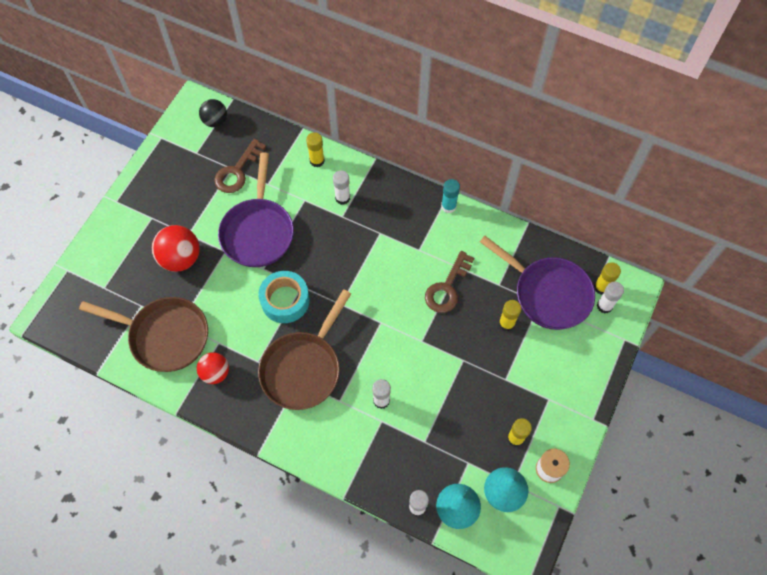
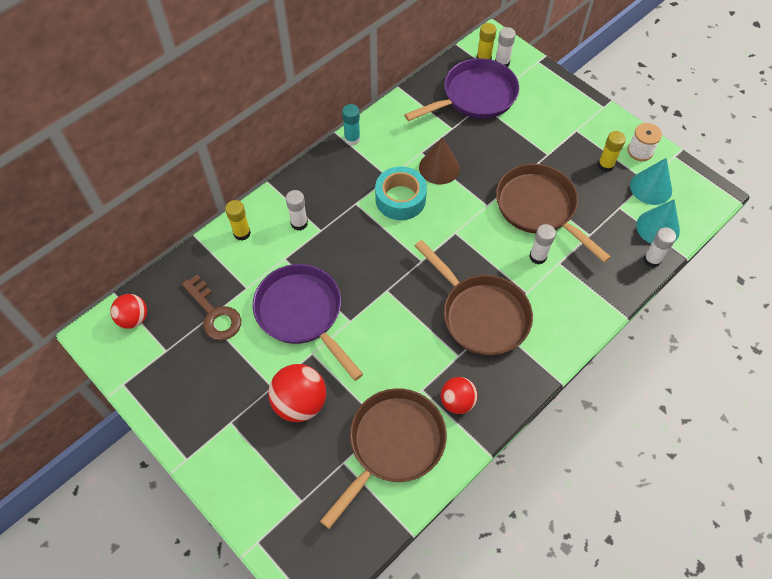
camera: 70 degrees left, 5 degrees down
(215, 121) = (134, 319): black ball -> red ball
(258, 231) = (302, 313): purple pan -> purple pan turned 150 degrees counterclockwise
(285, 300) = (397, 310): turquoise tape -> turquoise tape (400, 199)
(437, 388) = (539, 208): none -> brown pan
(447, 287) = (439, 167): brown key -> brown cone
(506, 323) = (493, 135): yellow glue stick -> none

